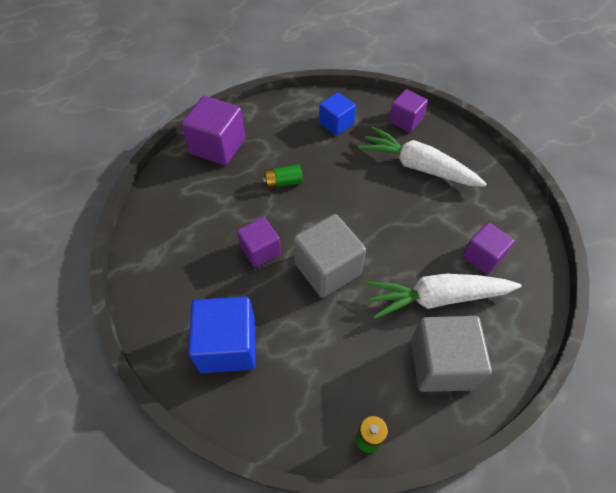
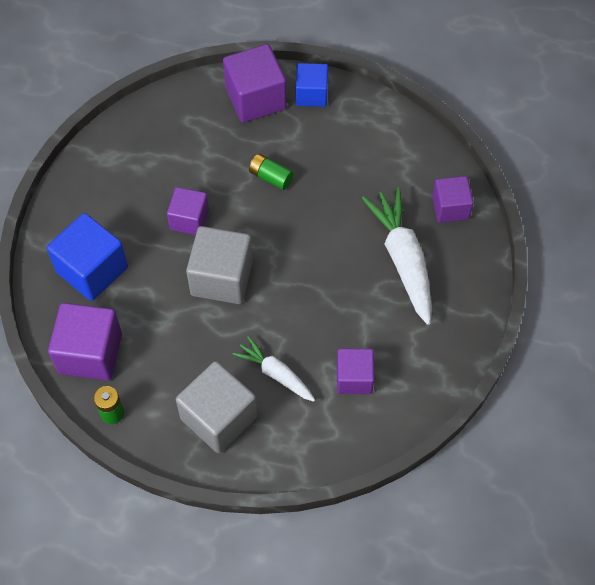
camera: 45 degrees right, 5 degrees up
(298, 409) = (90, 353): none -> purple cube
(336, 123) = (382, 159): blue cube -> blue cube (311, 94)
(437, 298) = (276, 374): white carrot -> white carrot, size x0.59

